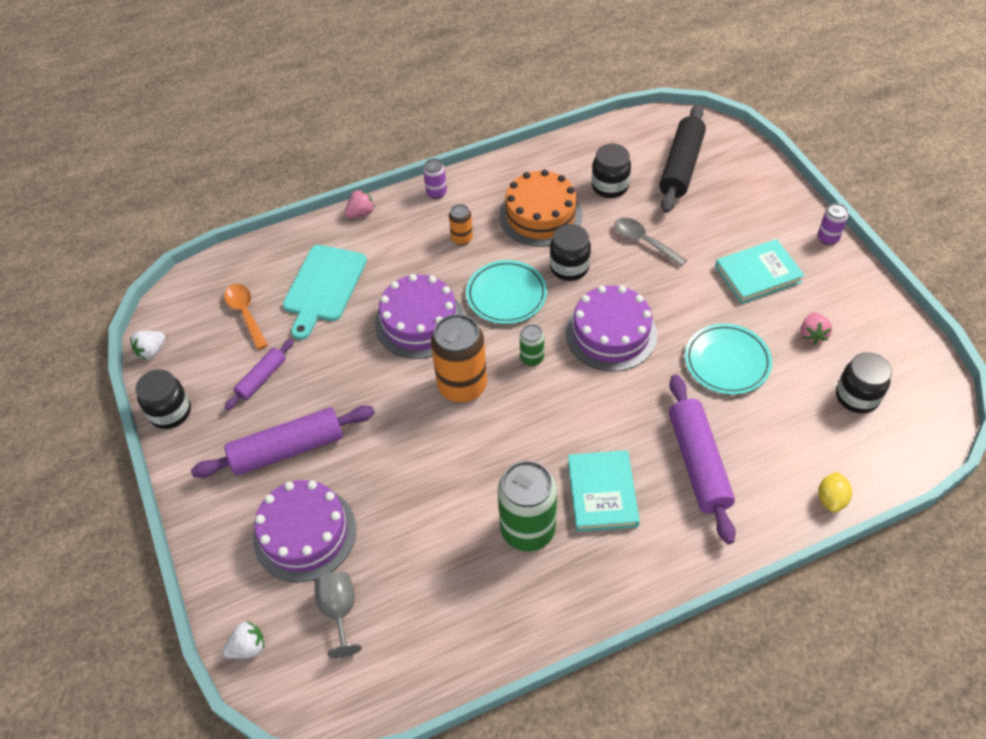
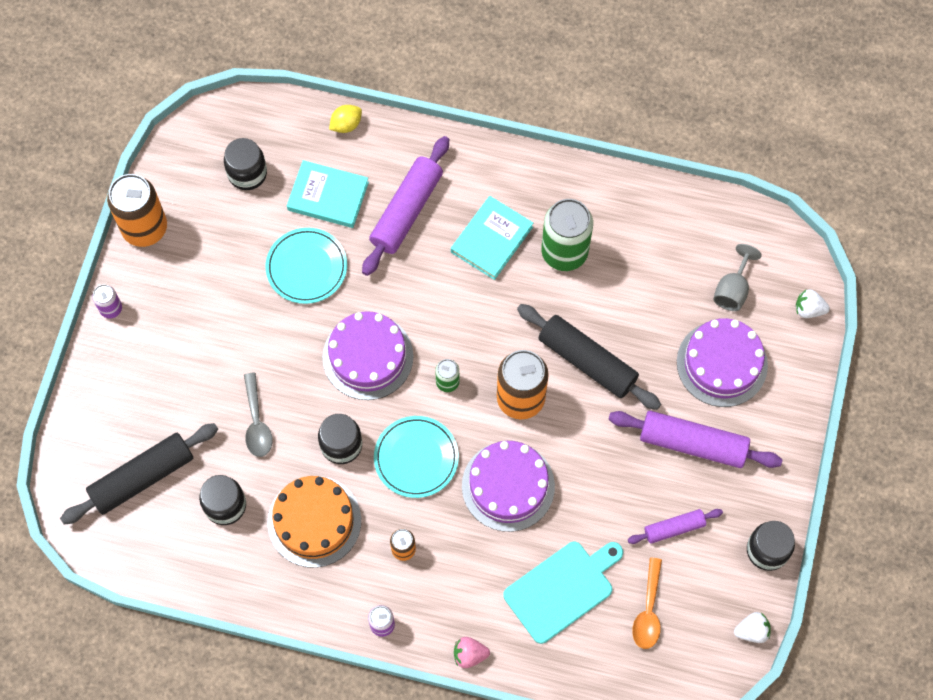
camera: 145 degrees left, 15 degrees up
(430, 451) = (587, 361): none -> black rolling pin
(758, 274) = (202, 320): turquoise book -> turquoise book (328, 196)
(812, 335) = (222, 240): pink strawberry -> none
(877, 302) = (145, 228): none -> orange can

